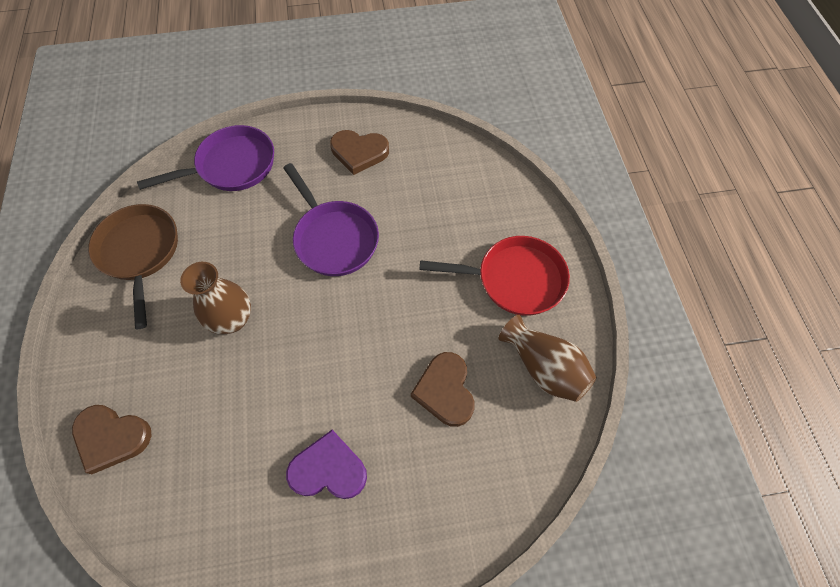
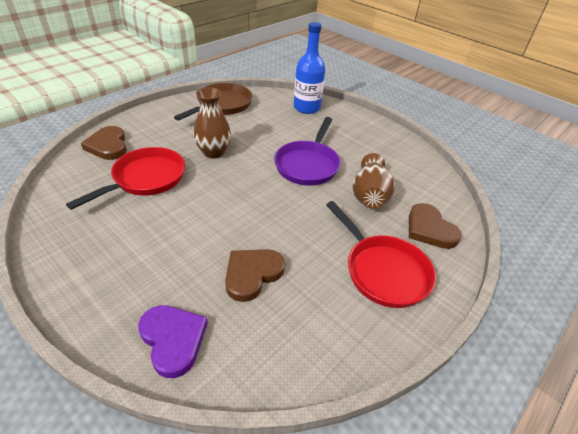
camera: 50 degrees right, 20 degrees down
(221, 421) = (146, 179): none -> red pan
(231, 166) = (306, 108): purple pan -> blue bottle
(328, 469) = (146, 240): purple heart -> purple heart (173, 340)
(359, 152) = (378, 146): brown heart -> brown heart (429, 229)
(544, 368) = (328, 331): brown vase -> brown vase (369, 195)

